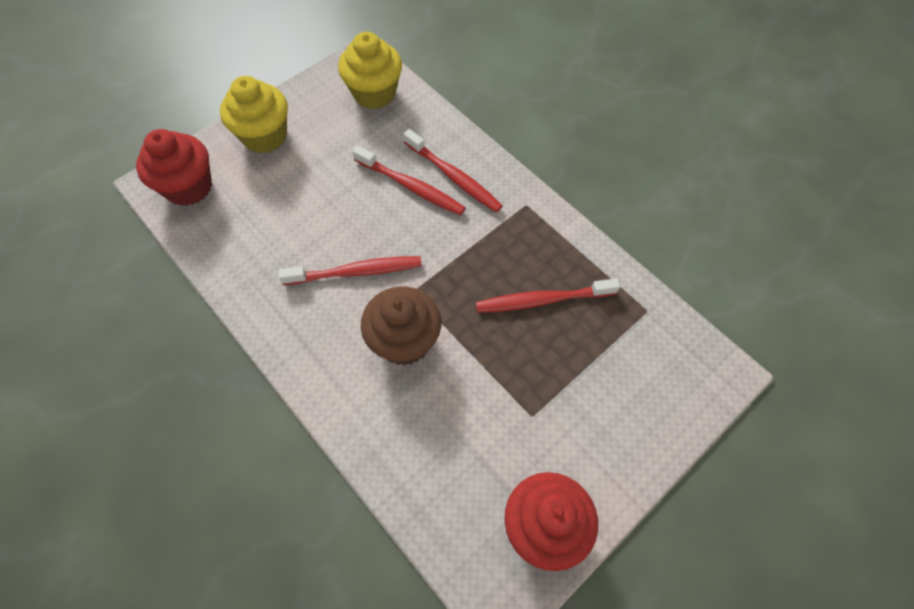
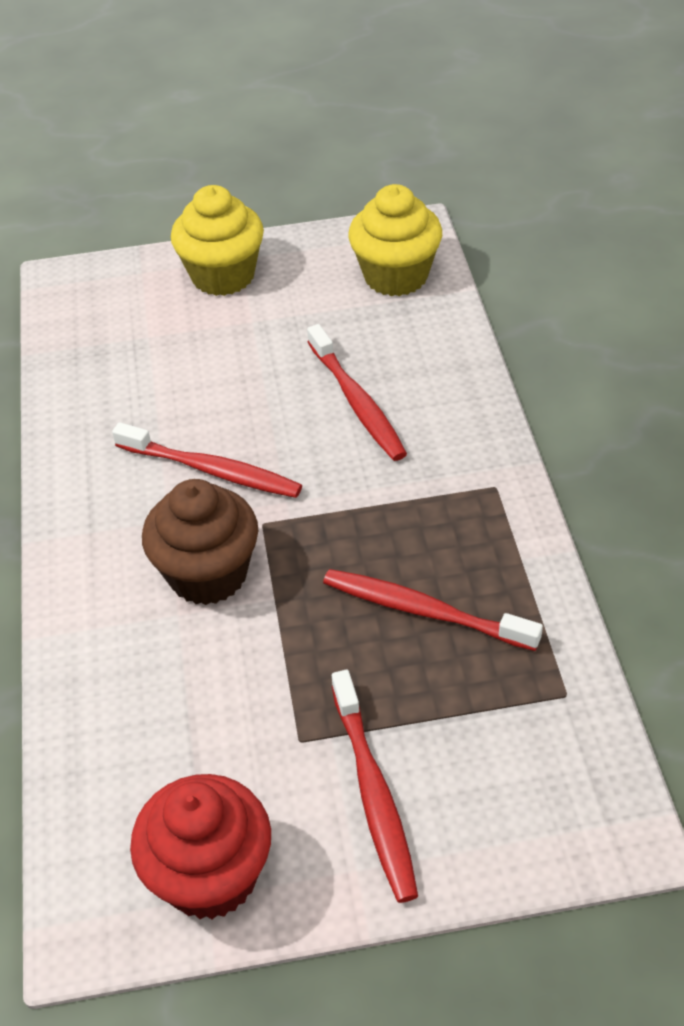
camera: 35 degrees right, 15 degrees down
(189, 187) = (95, 298): red cupcake -> none
(454, 177) = (422, 413): red toothbrush -> red toothbrush (373, 793)

